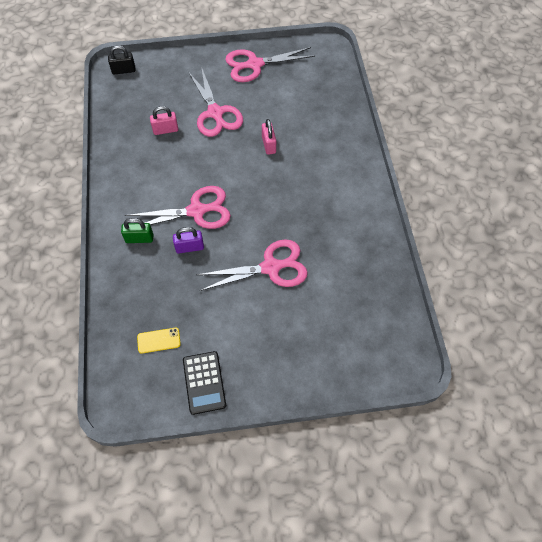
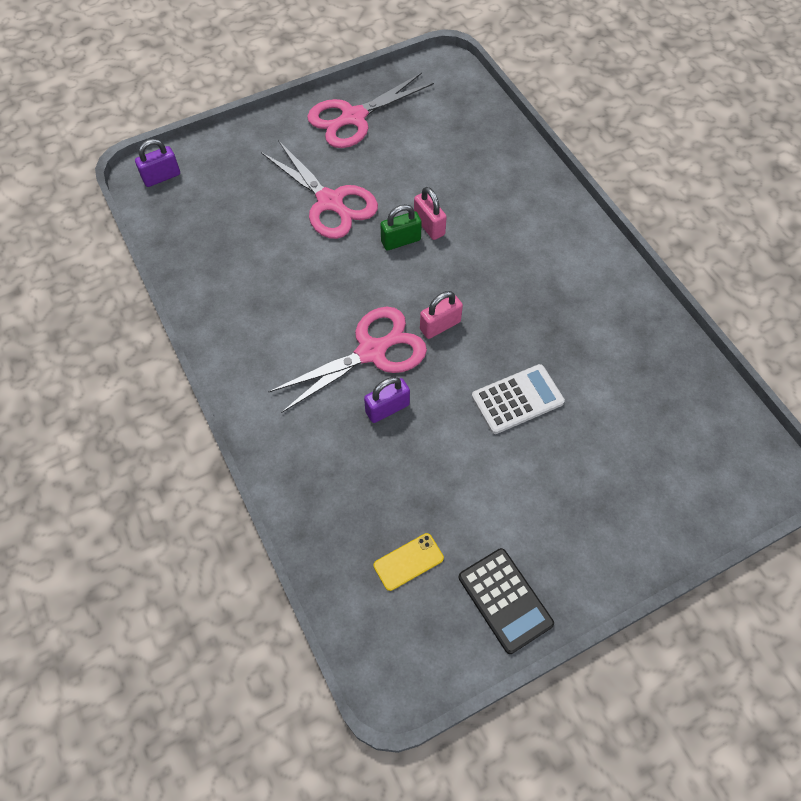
camera: 20 degrees left, 0 degrees up
(124, 70) = (161, 177): black padlock -> purple padlock
(139, 238) = (306, 419): green padlock -> green padlock (401, 241)
(165, 130) = (268, 247): pink padlock -> pink padlock (440, 326)
(271, 267) = (517, 399): pink scissors -> white calculator

